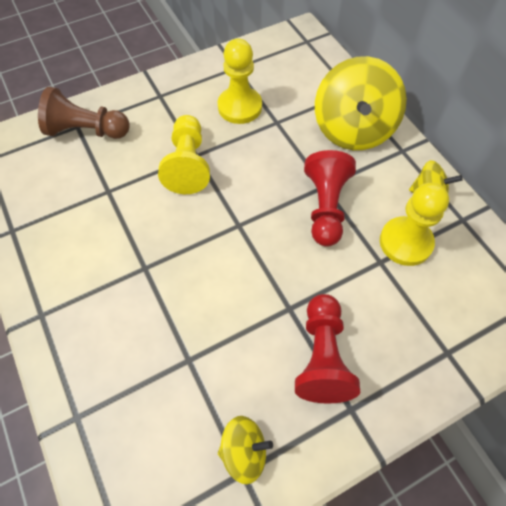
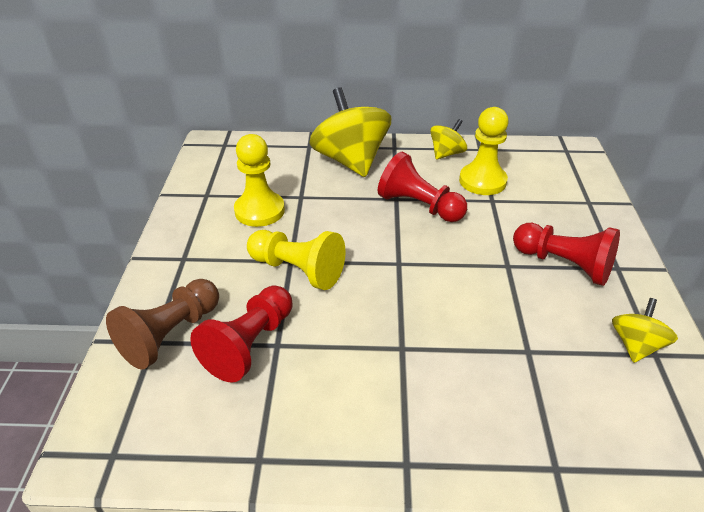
camera: 60 degrees left, 20 degrees down
(99, 176) = (249, 345): none -> red pawn
(353, 129) = (350, 161): yellow spinning top -> yellow spinning top turned 150 degrees counterclockwise

